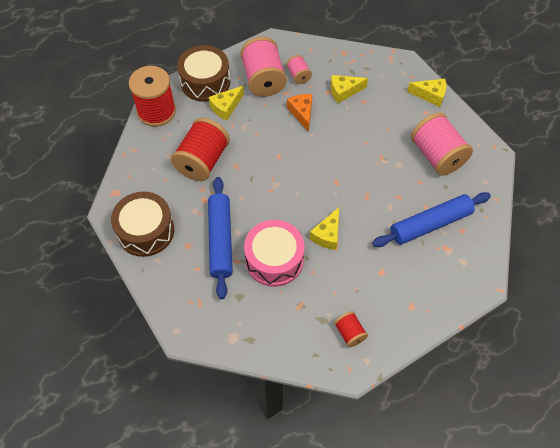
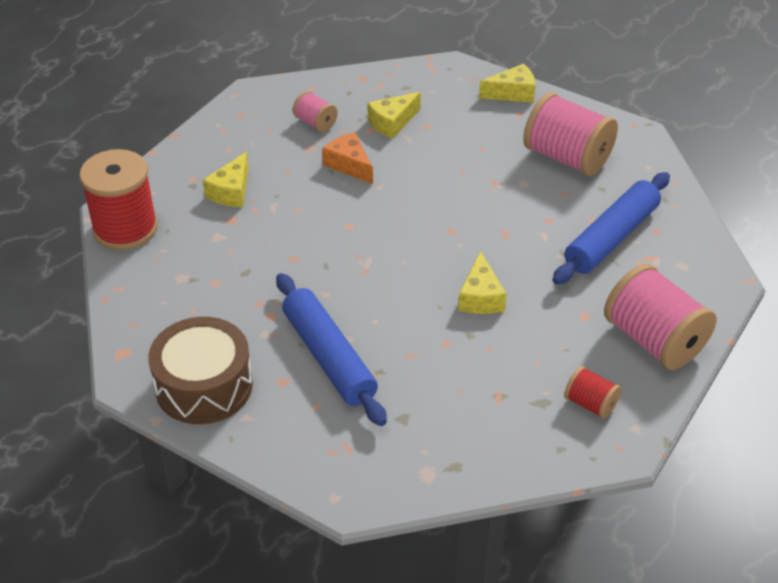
camera: 25 degrees left, 15 degrees down
(202, 161) = (238, 268): red spool -> none
(205, 82) = (179, 170): brown drum -> none
(263, 79) = (267, 142): pink spool -> pink spool (654, 340)
(274, 260) = (425, 353): pink drum -> none

